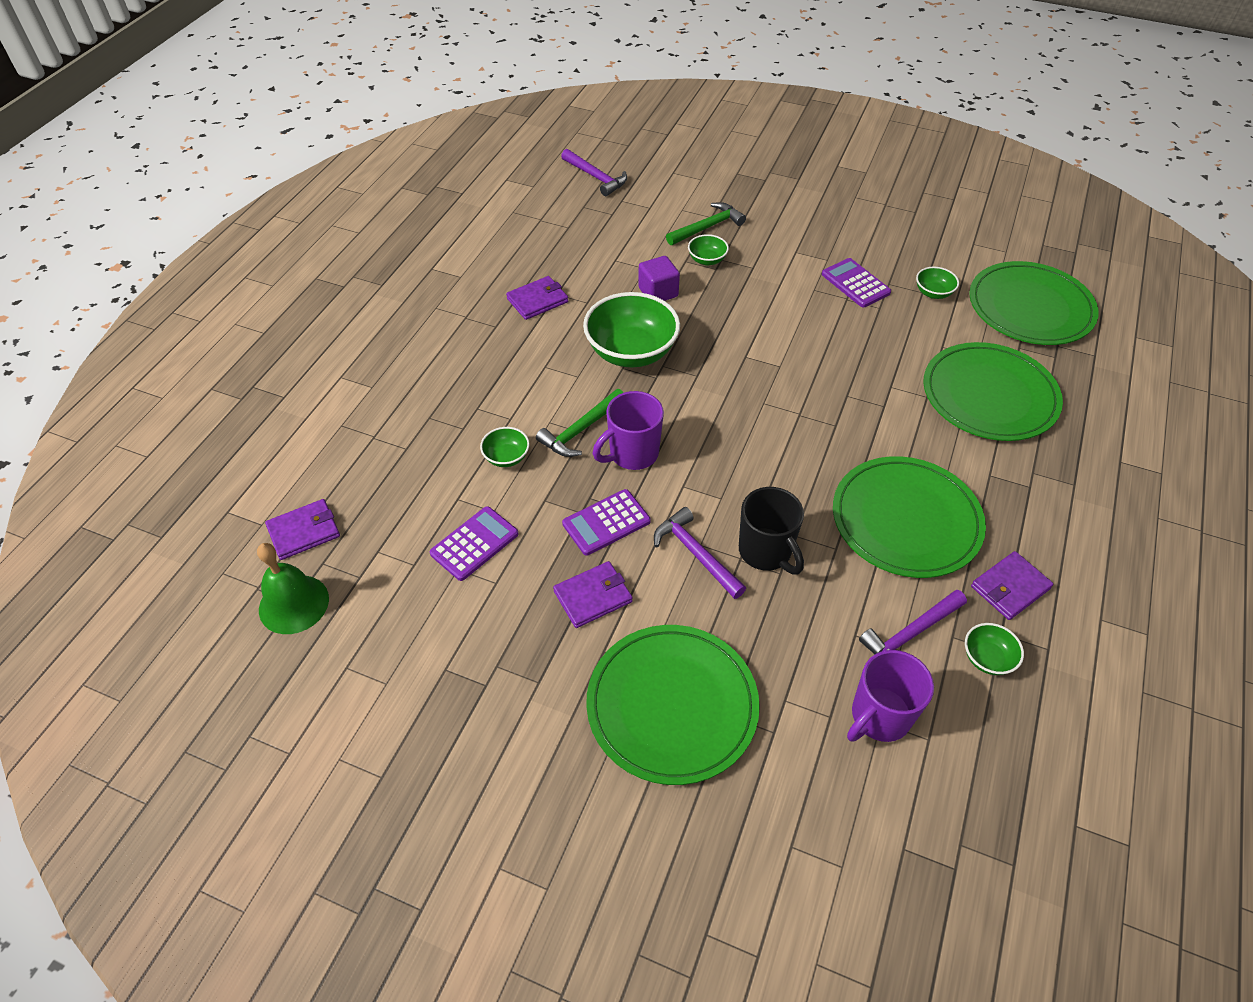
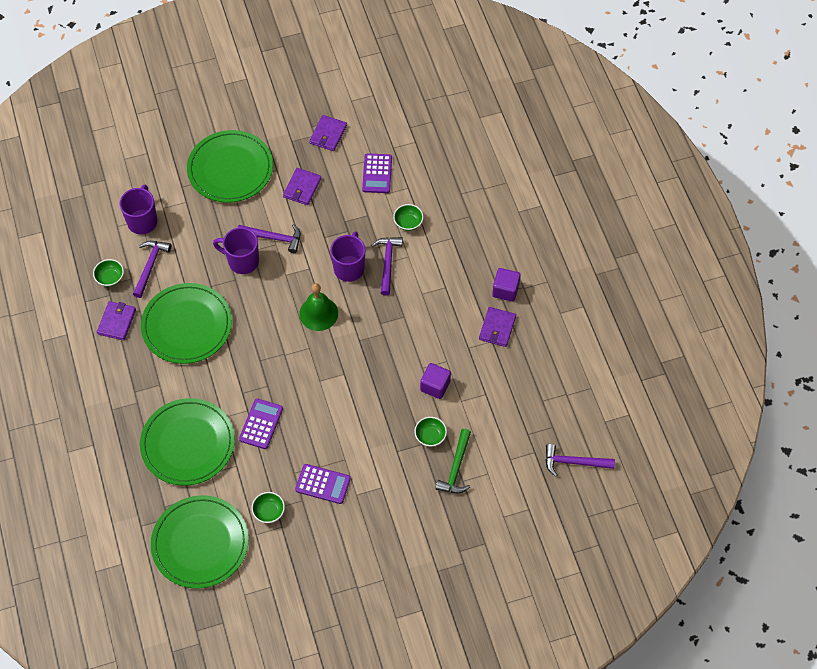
camera: 140 degrees right, 10 degrees up
(294, 604) = (423, 100): green bell -> green bell (318, 313)
(304, 531) = (457, 127): purple wallet -> purple wallet (328, 134)
(487, 325) = (505, 290): none -> purple cube
(581, 430) = (387, 263): green hammer -> purple hammer
(606, 522) = (328, 224): purple calculator -> purple calculator (261, 424)
(631, 352) = (409, 330): green bowl -> none
(766, 552) = (242, 261): black mug -> purple mug

